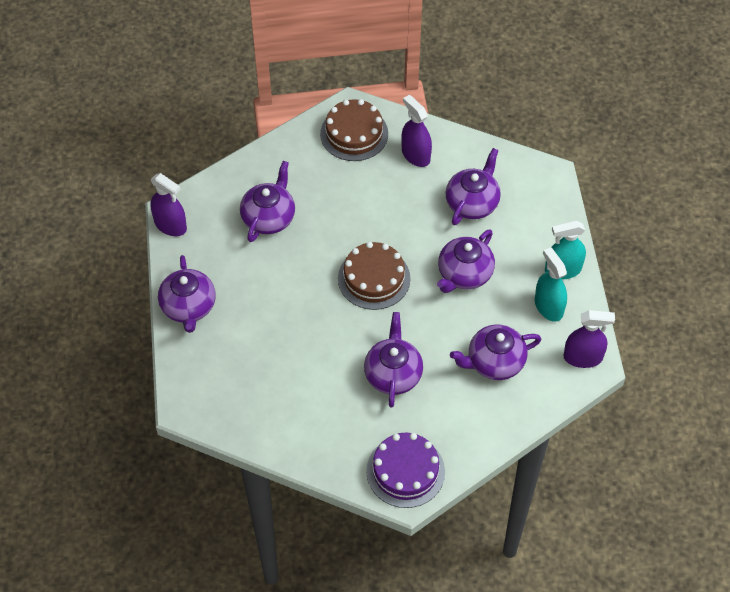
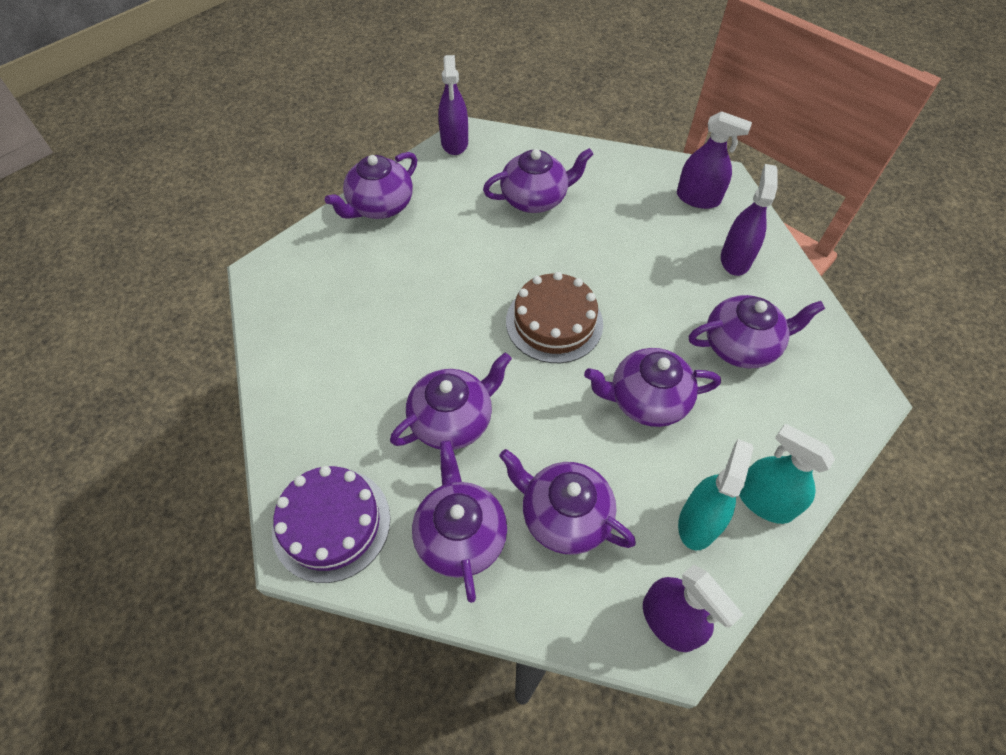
camera: 50 degrees right, 0 degrees up
(354, 133) = (698, 198): brown cake -> purple spray bottle
(464, 415) = (460, 535): none -> purple teapot

